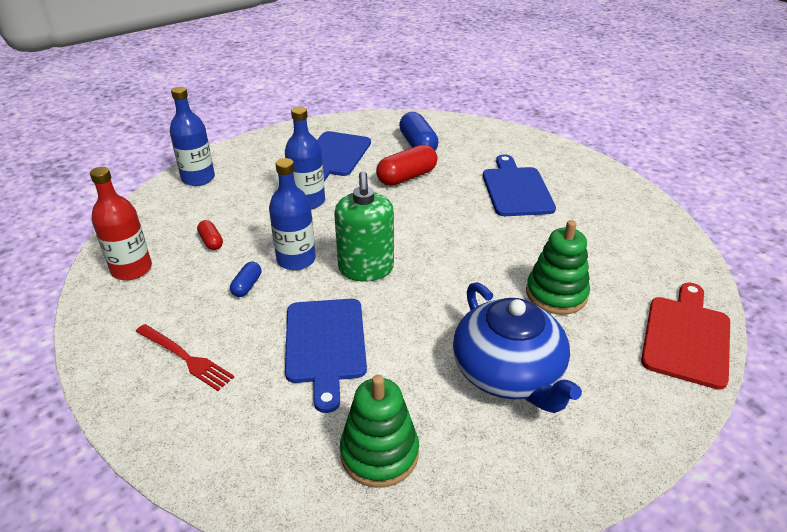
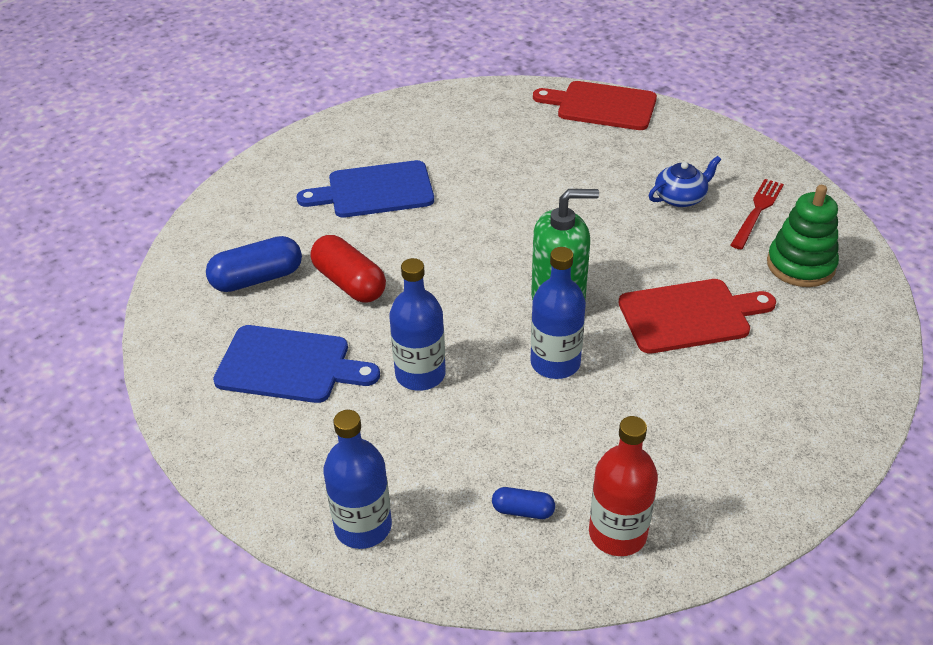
camera: 95 degrees left, 5 degrees up
(185, 358) = (751, 423): red fork -> red fork (757, 211)
(211, 241) = (535, 459): red capsule -> none
(247, 286) = (617, 398): blue capsule -> blue capsule (523, 510)
(325, 344) = (689, 315): blue cutting board -> red cutting board
(508, 373) = (680, 198): blue teapot -> blue teapot, size x0.52
(556, 294) = (565, 169): green stacking toy -> none

